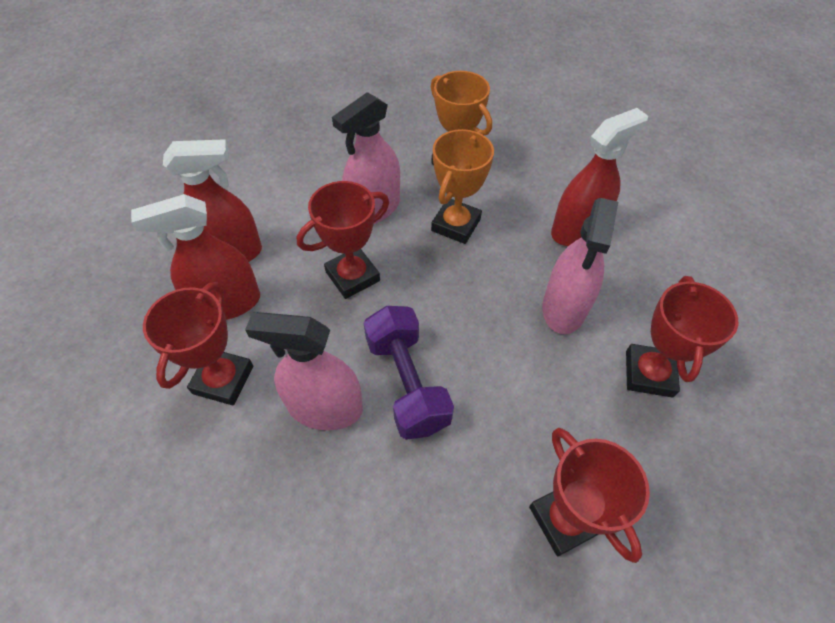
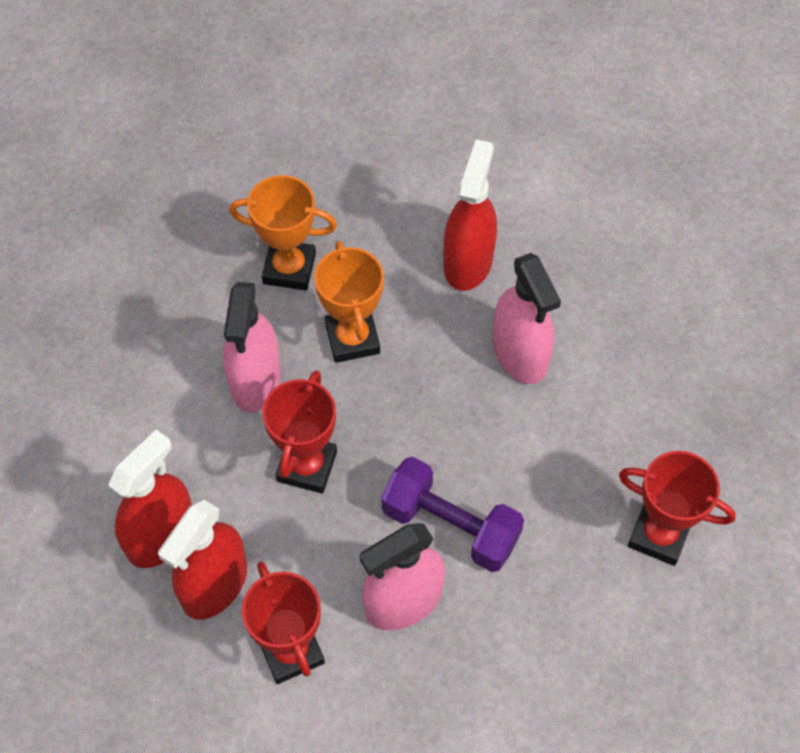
camera: 40 degrees left, 5 degrees up
(648, 373) = (632, 365): red trophy -> none

